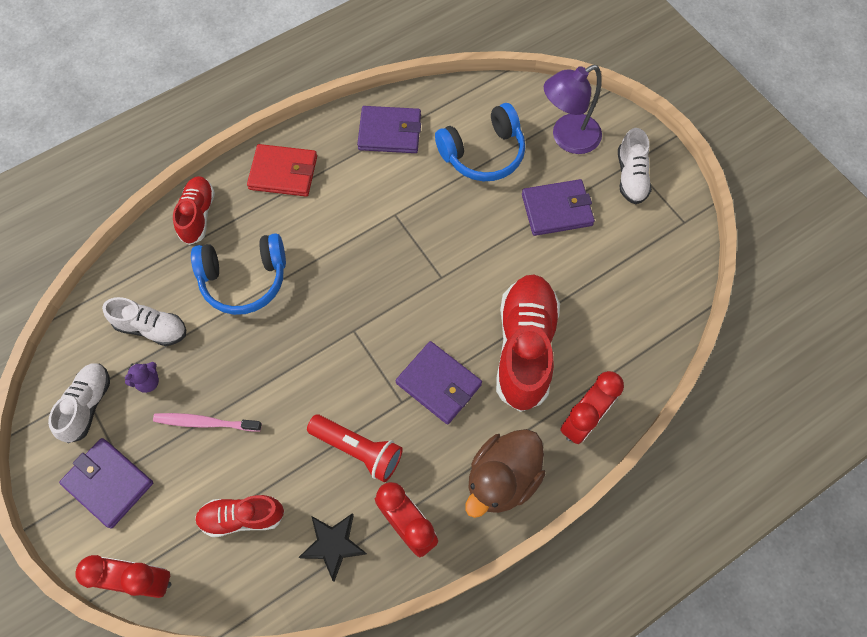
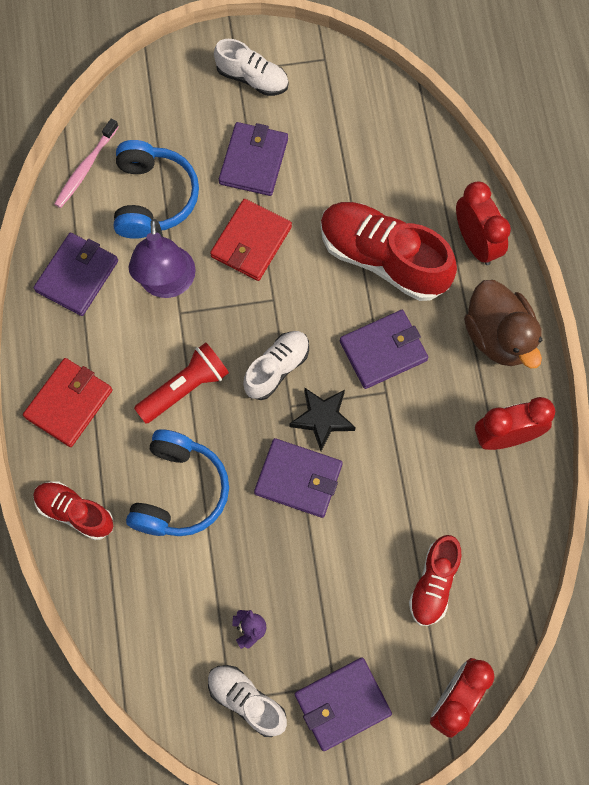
camera: 65 degrees left, 5 degrees up
(152, 328) = (189, 606): white shoe -> white shoe (277, 368)
(205, 422) = (321, 586): pink toothbrush -> pink toothbrush (85, 168)
(292, 364) = (298, 479): none -> purple wallet
(333, 545) = (496, 509): black star -> black star (322, 418)
(358, 449) = (415, 451): red flashlight -> red flashlight (185, 388)
(484, 239) = (251, 242): none -> red wallet
(567, 138) = (178, 112): purple lamp -> purple lamp (167, 284)

